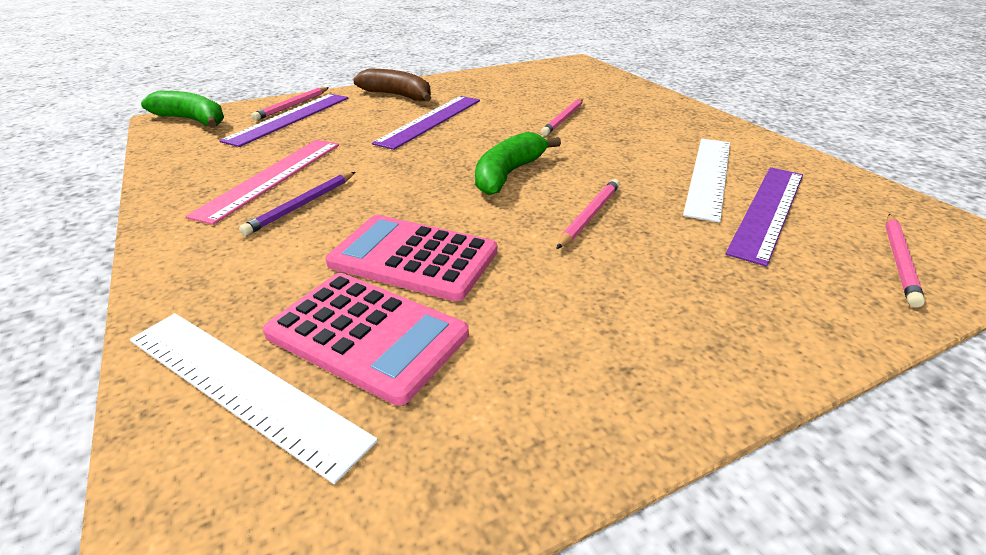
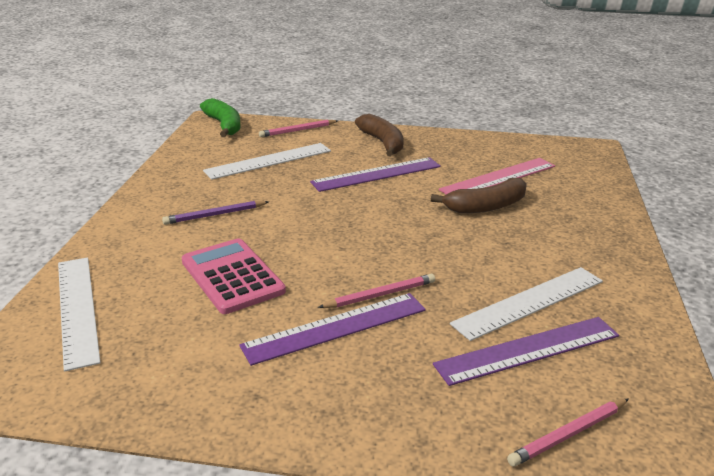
camera: 35 degrees right, 5 degrees down
(271, 177) = (221, 188): pink ruler -> pink ruler (498, 178)
(289, 118) = (283, 141): purple ruler -> purple ruler (335, 327)
(296, 138) = (268, 161): none -> white ruler
(367, 335) = (155, 310): pink calculator -> none
(508, 174) = (371, 240): green banana -> none
(563, 119) = (486, 206): pink pencil -> brown banana

